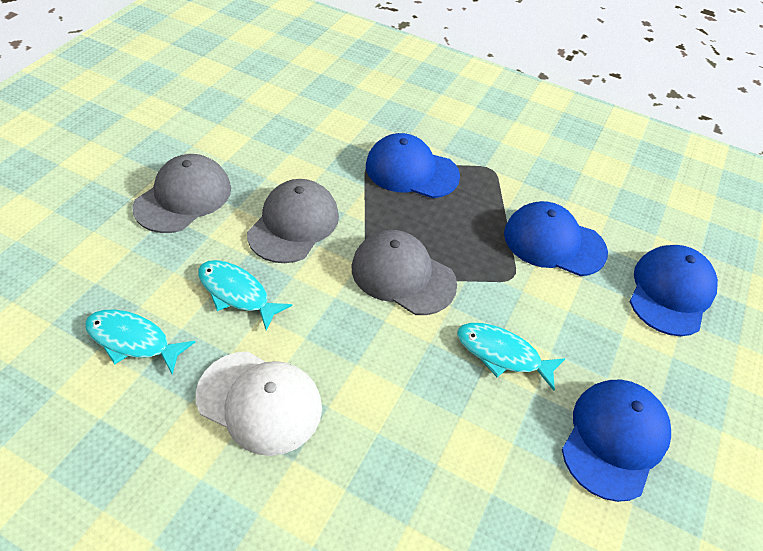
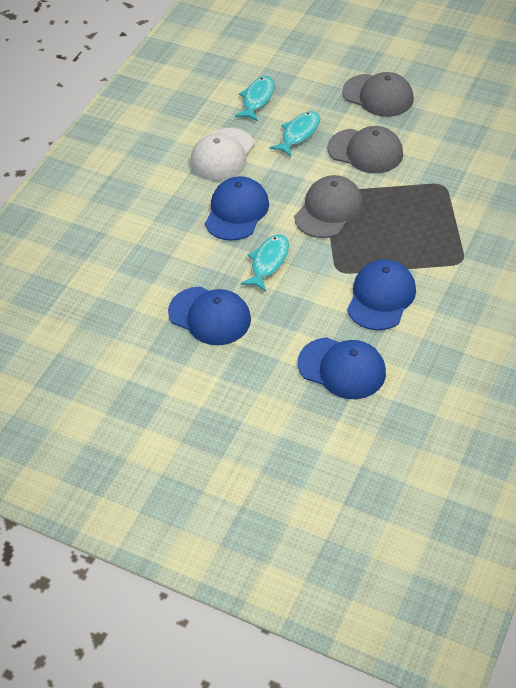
camera: 95 degrees right, 0 degrees up
(411, 171) = (442, 210): blue cap -> blue cap (236, 211)

